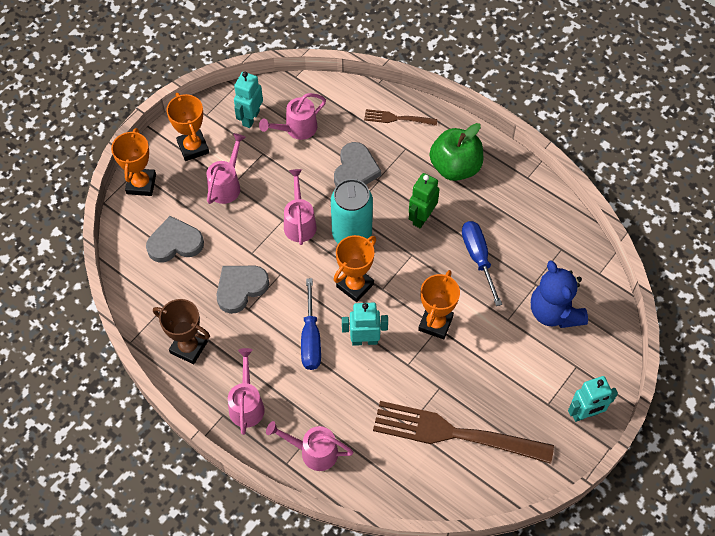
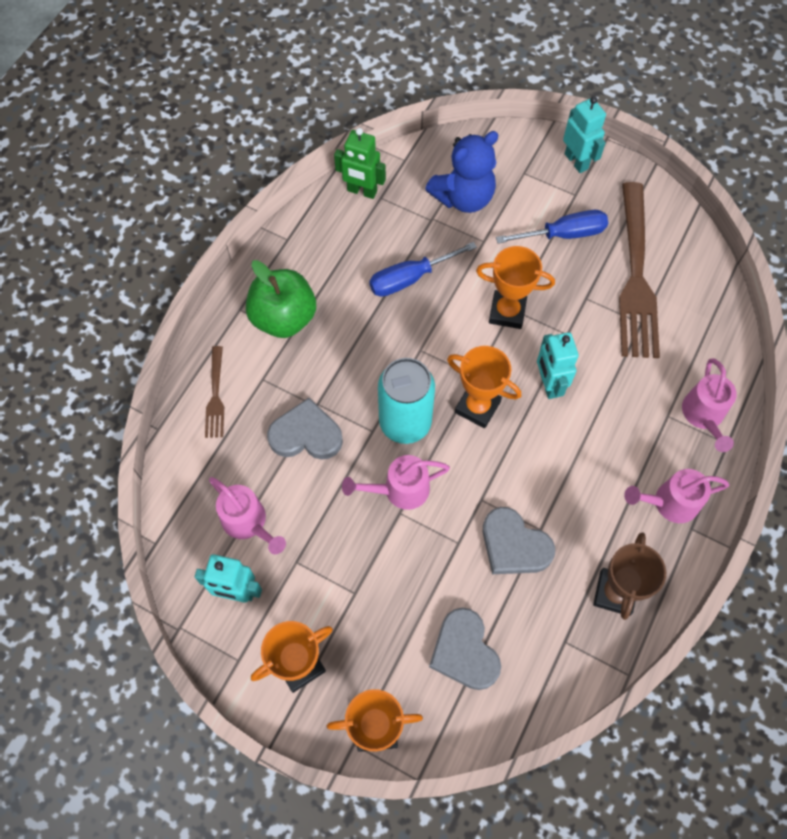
camera: 100 degrees left, 5 degrees up
(227, 185) = (356, 600): pink watering can -> none
(310, 338) = (561, 445): blue screwdriver -> blue screwdriver (563, 234)
(421, 217) = (365, 346): green robot -> green robot (362, 191)

